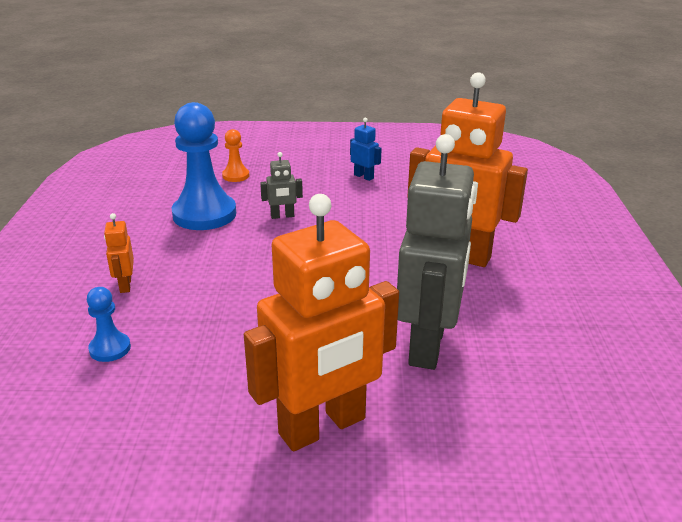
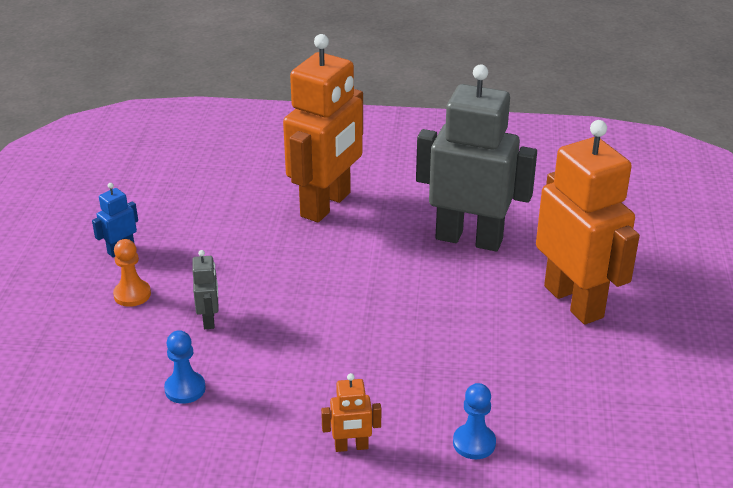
camera: 85 degrees left, 5 degrees up
(204, 214) = (185, 389): blue pawn -> blue pawn, size x0.47
(236, 176) = (72, 363): orange pawn -> orange pawn (132, 294)

